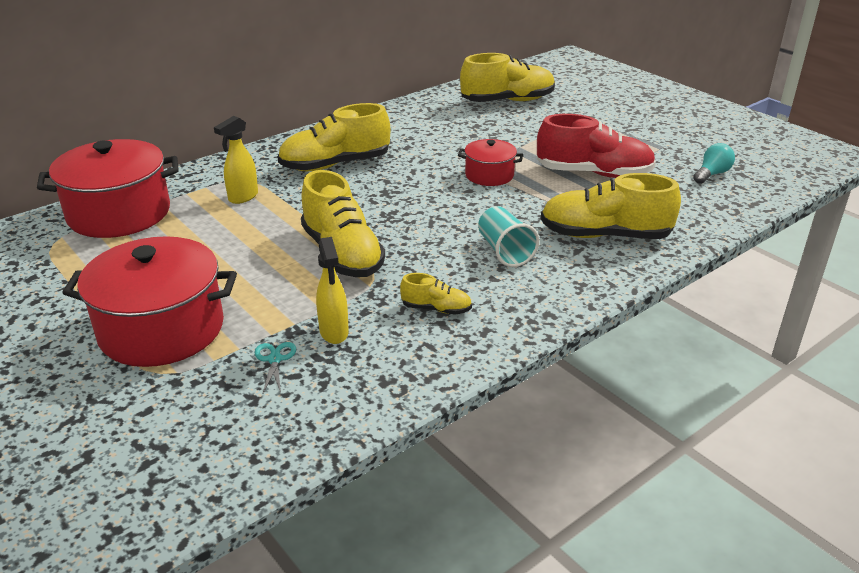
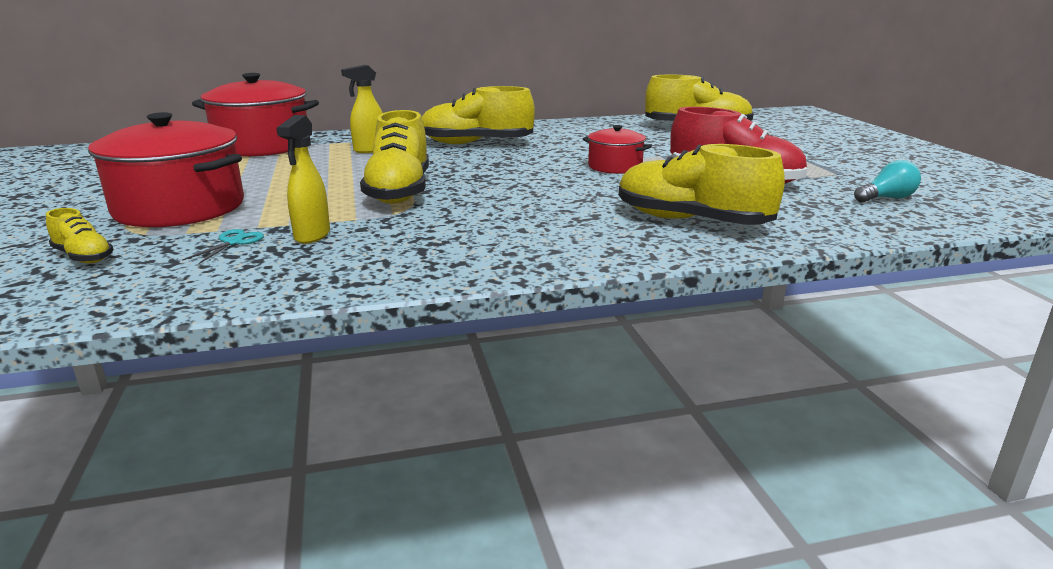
camera: 25 degrees right, 10 degrees down
(436, 309) = (431, 239): yellow shoe -> yellow shoe (83, 257)
(504, 251) = (561, 214): turquoise cup -> none

